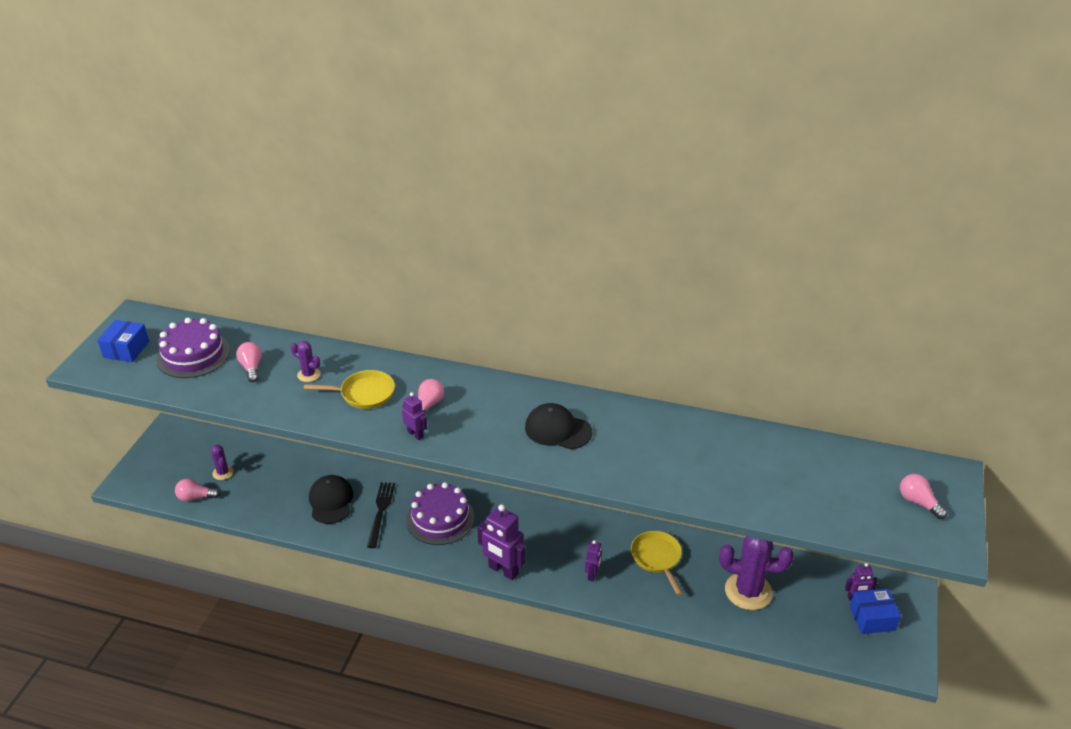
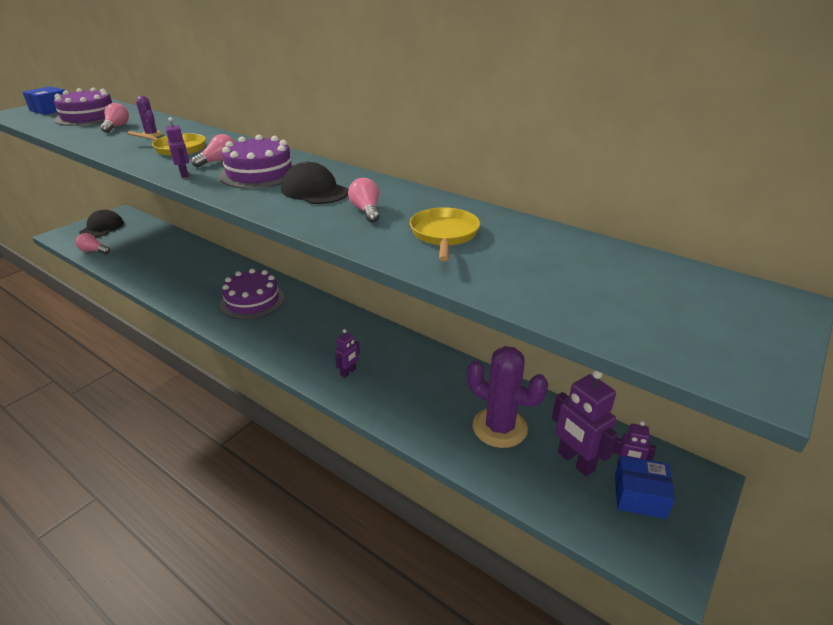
camera: 20 degrees right, 5 degrees down
(223, 473) = (127, 241): purple cactus -> none
(331, 501) = (181, 272): black cap -> black cap (102, 227)
(381, 511) = (211, 286): black fork -> none
(485, 416) = (259, 173): none -> purple cake
(503, 570) = (270, 349): purple robot -> purple robot (575, 461)
(657, 558) = (421, 374): yellow pan -> yellow pan (444, 235)
(918, 502) = (715, 320): pink light bulb -> pink light bulb (366, 211)

